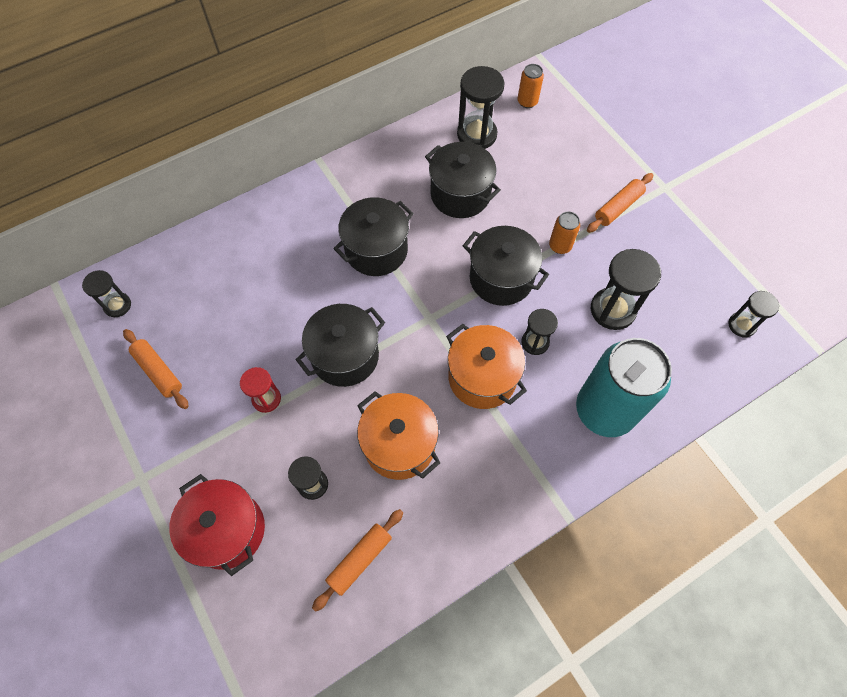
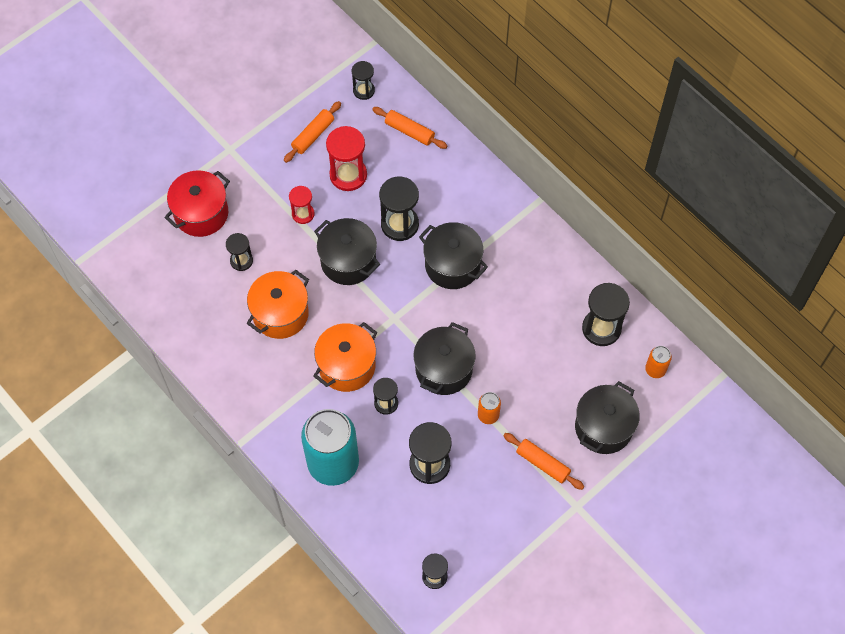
camera: 80 degrees right, 0 degrees up
(228, 339) = (348, 175): none -> red hourglass
(311, 294) = (399, 224): none -> black hourglass
(359, 560) = (191, 303): orange rolling pin -> orange rolling pin (409, 131)
(460, 194) = (527, 324): black pot -> black pot (603, 427)

